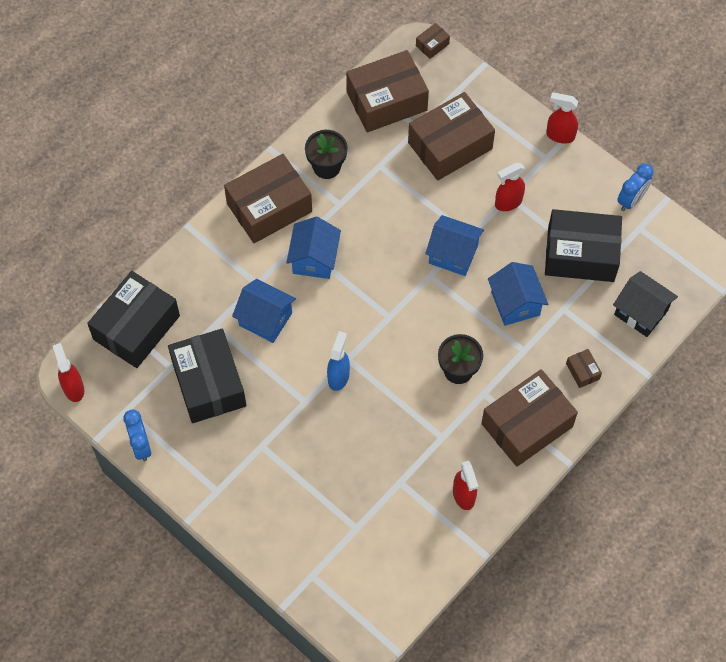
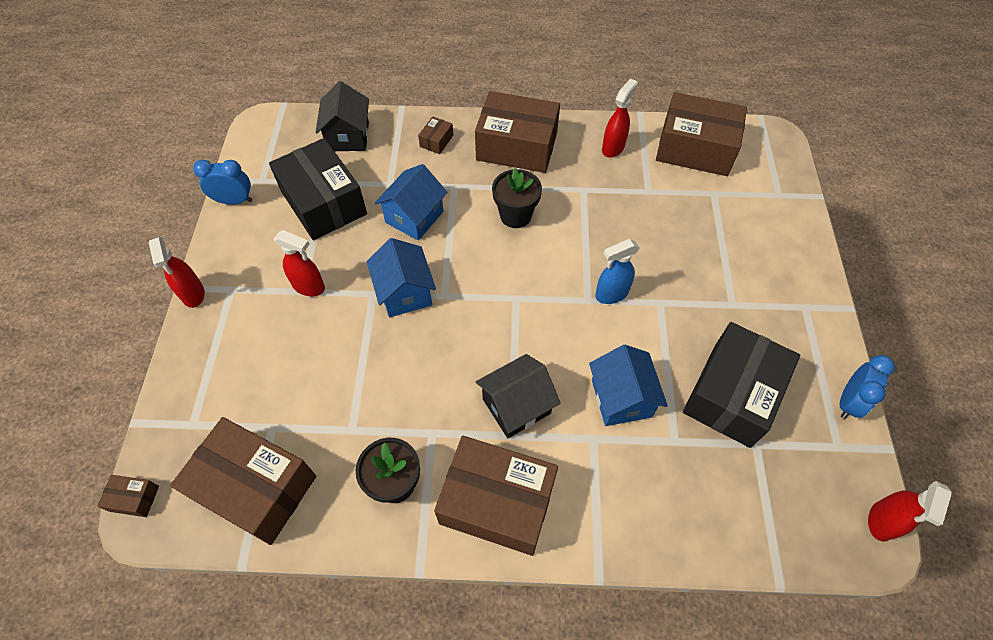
camera: 130 degrees left, 5 degrees down
(136, 327) = (758, 518): black box -> none
(314, 259) = (516, 406): blue house -> black house
(450, 146) = (275, 380): brown box -> brown box (695, 148)

